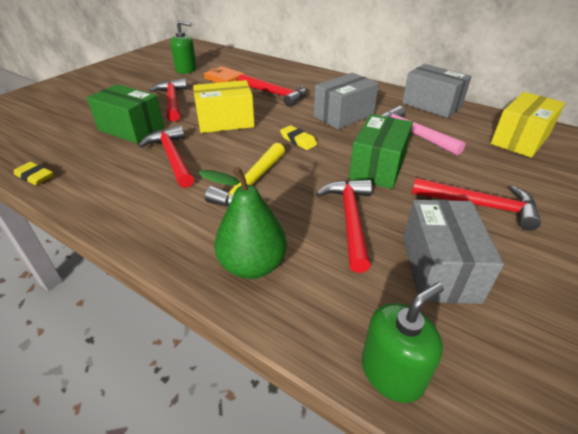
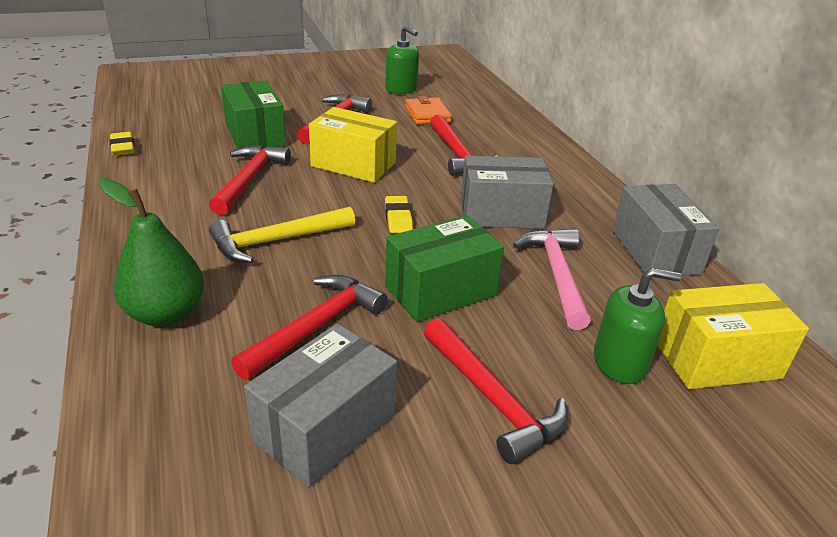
camera: 35 degrees right, 5 degrees down
(392, 372) = (130, 475): green soap dispenser -> green soap dispenser (620, 362)

